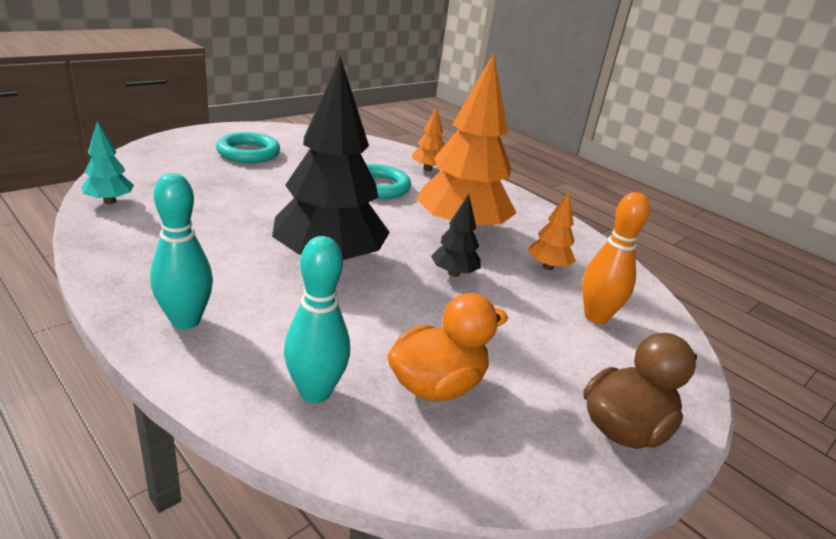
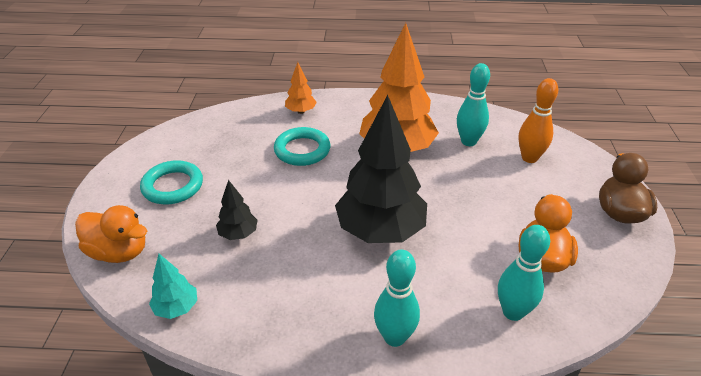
camera: 40 degrees left, 10 degrees up
(147, 160) = (119, 252): none -> orange duck
(454, 273) = (443, 184): black tree -> black tree (238, 234)
(548, 267) = (468, 141): orange tree -> turquoise bowling pin

